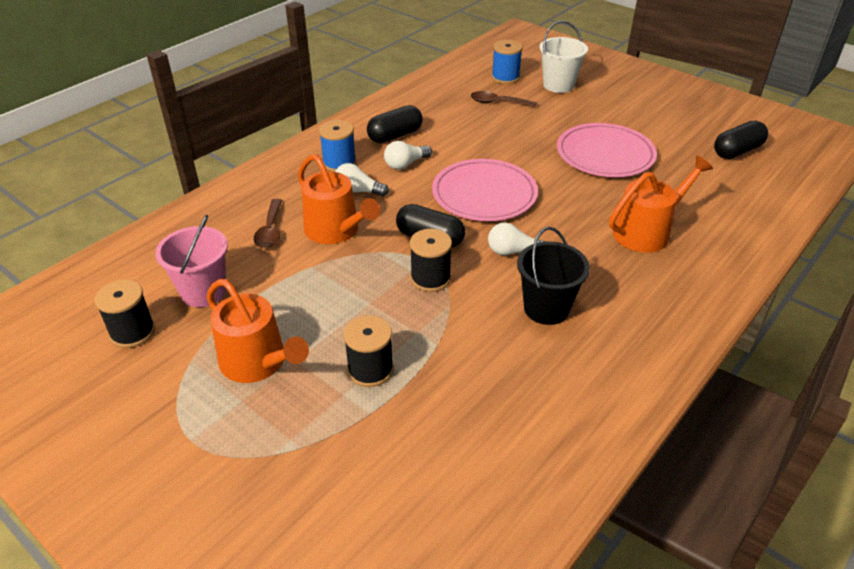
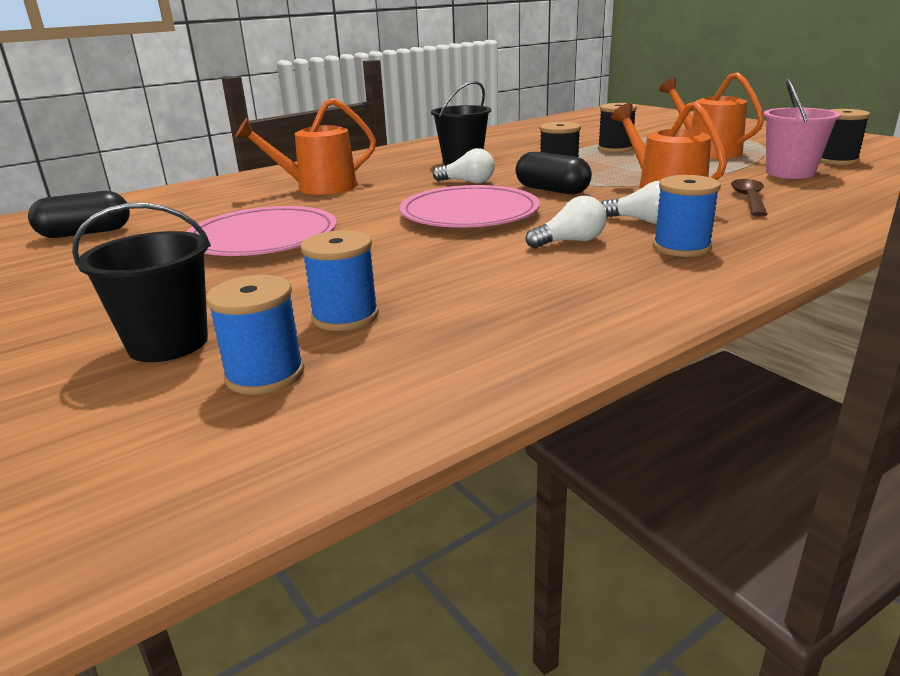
camera: 165 degrees left, 15 degrees down
(395, 135) = (584, 275): black capsule -> none
(498, 102) = (345, 316): brown spoon -> blue spool
(558, 85) = (168, 343): white bucket -> black bucket

